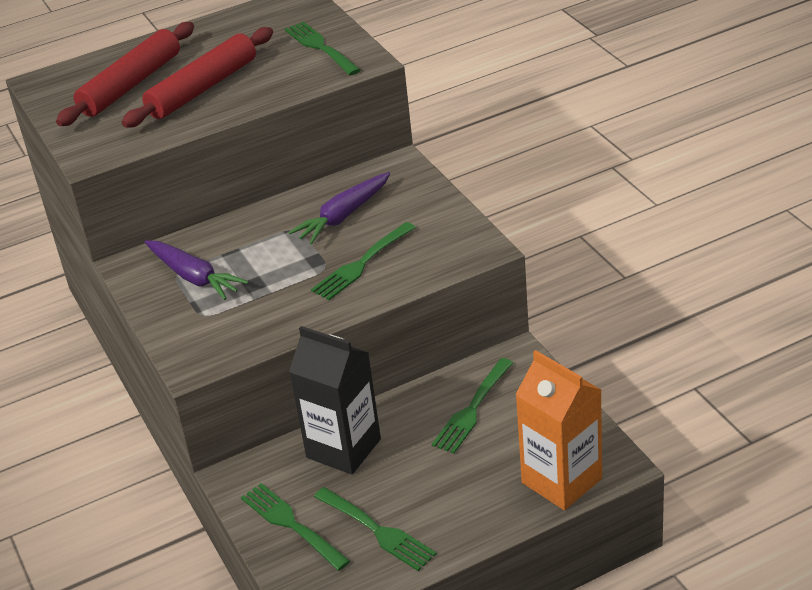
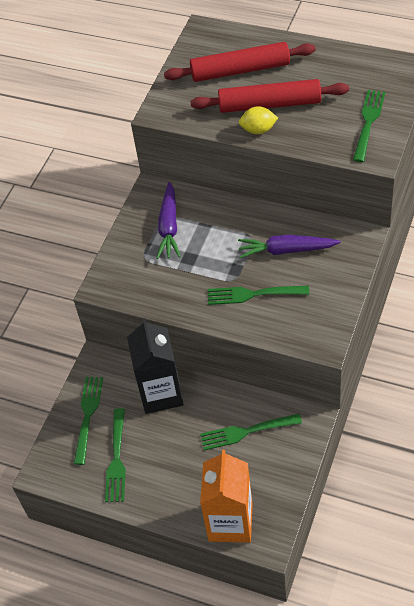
camera: 50 degrees right, 15 degrees up
(221, 109) = (258, 130): none -> yellow lemon

